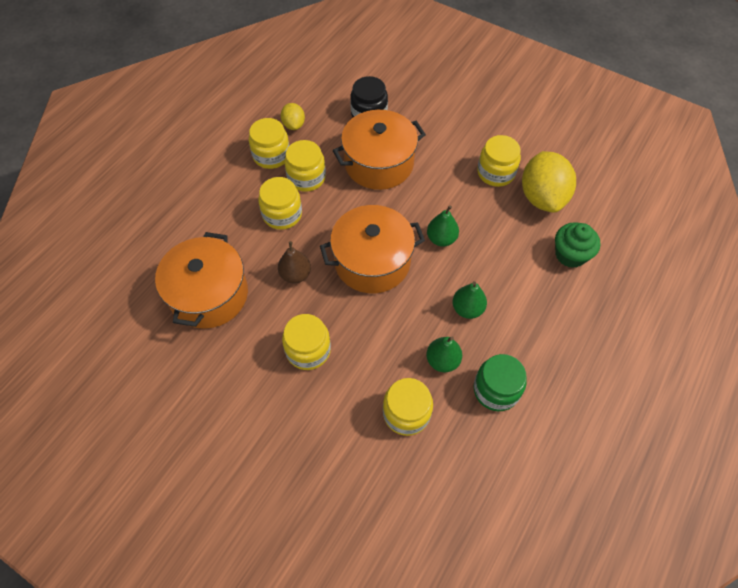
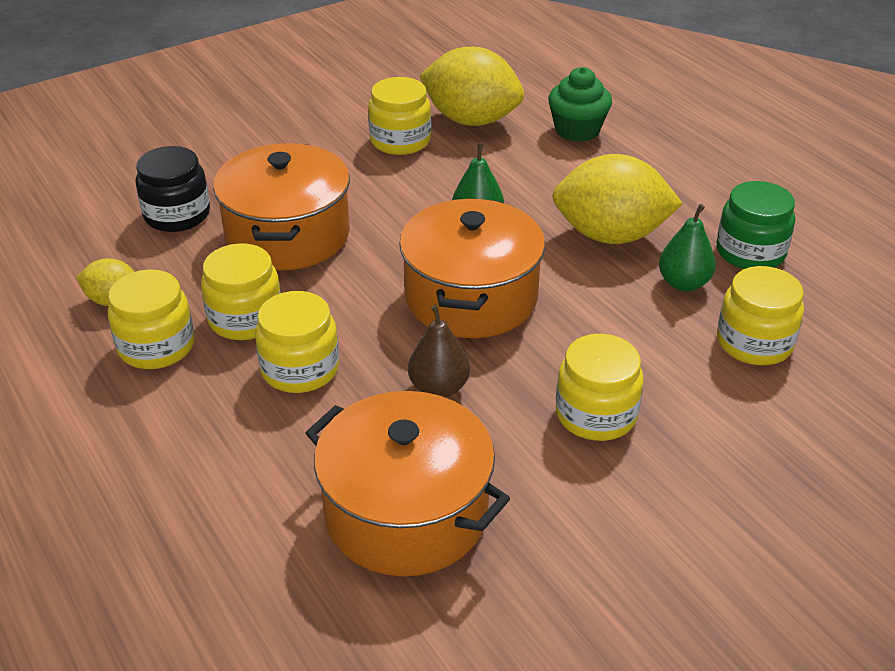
camera: 65 degrees left, 20 degrees down
(467, 309) = (611, 235): green pear -> yellow lemon

